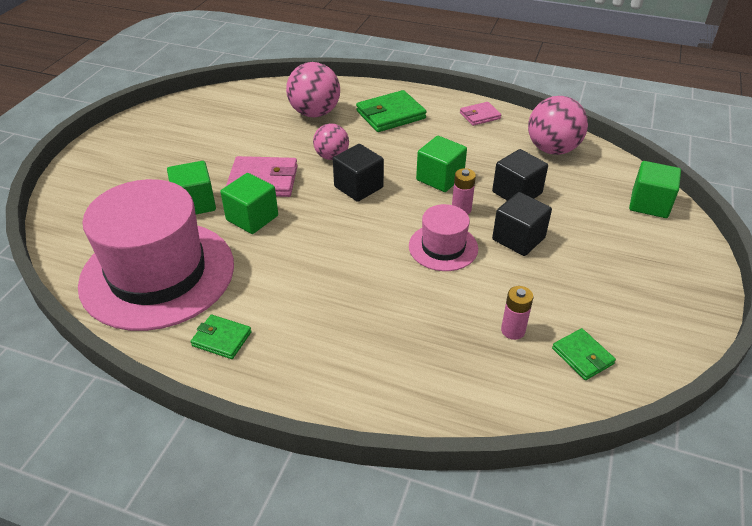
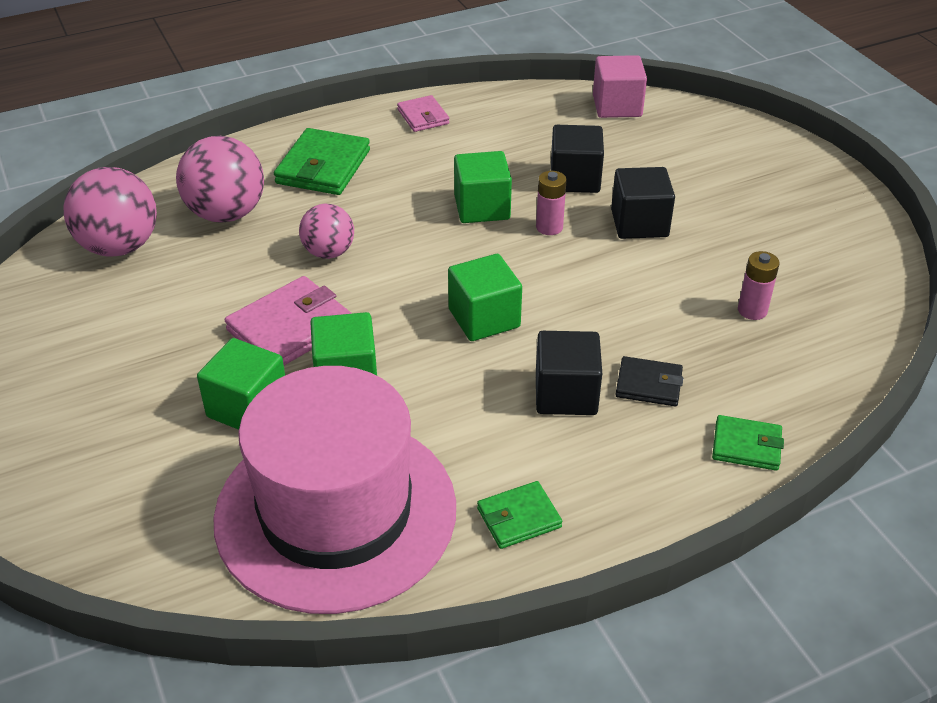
camera: 45 degrees left, 0 degrees up
(358, 187) = (412, 268): black cube -> black cube (566, 394)
(386, 326) = (648, 384): none -> black wallet
(443, 247) = (587, 275): pink hat -> none
(480, 116) = (423, 117): pink wallet -> pink wallet turned 45 degrees counterclockwise
(552, 149) = (544, 115): pink ball -> pink ball (120, 247)
(582, 356) = (828, 293): green wallet -> green wallet (746, 446)
(608, 167) = (617, 106): none -> pink cube
(649, 204) = (696, 123): green cube -> green cube (484, 318)

